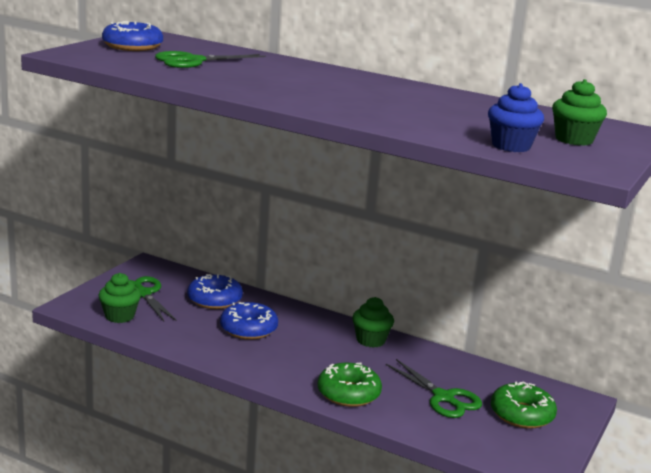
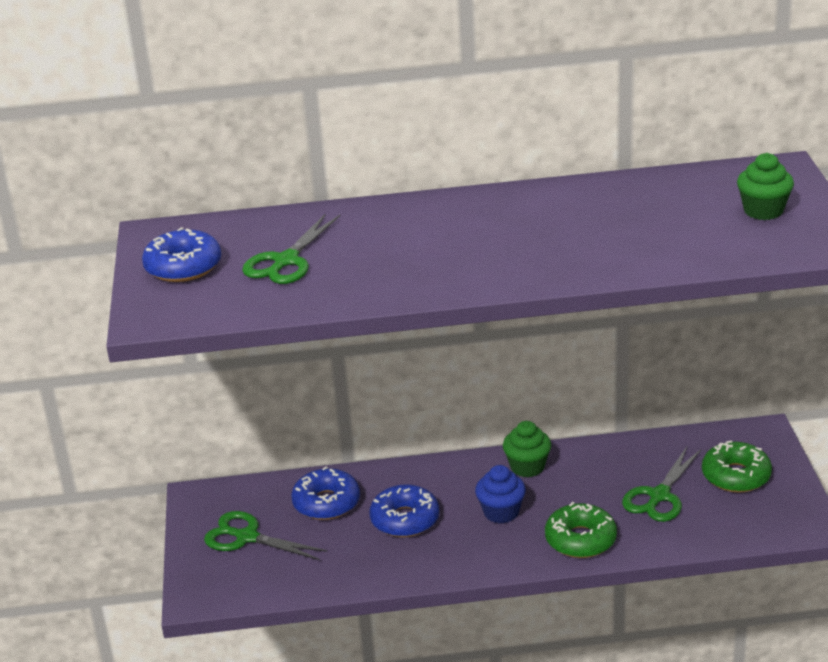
camera: 30 degrees left, 10 degrees up
(119, 316) = (263, 579): green cupcake -> none
(443, 398) = (659, 496): green scissors -> green scissors turned 105 degrees clockwise
(511, 146) = (737, 249): blue cupcake -> blue cupcake (501, 512)

